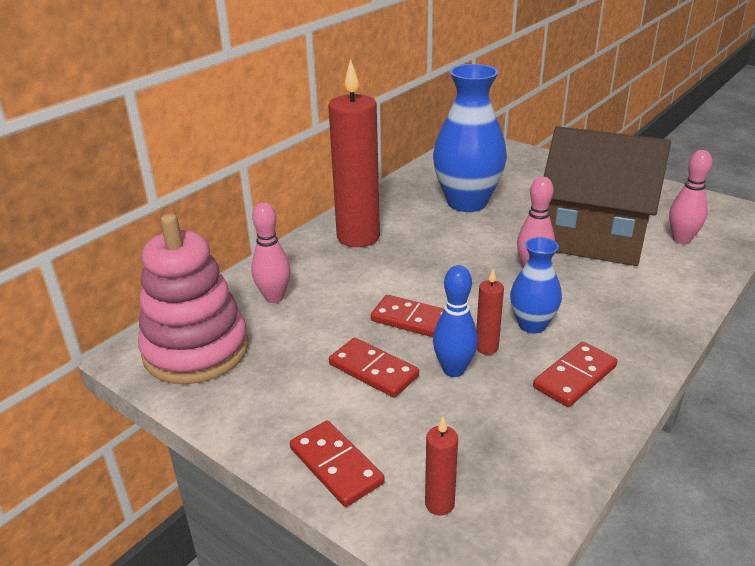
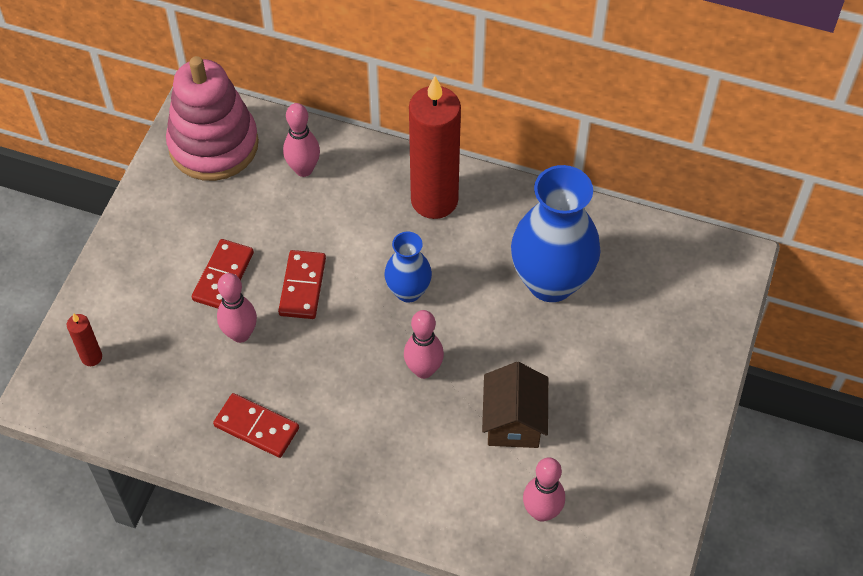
camera: 70 degrees right, 25 degrees up
(336, 465) = (112, 284): red domino -> none
(453, 370) = (240, 334): blue bowling pin -> pink bowling pin
(486, 348) = (278, 353): red candle -> none
(532, 325) = (324, 383): blue vase -> blue vase (408, 291)
(594, 238) = (513, 421): brown house -> brown house, size x0.52

